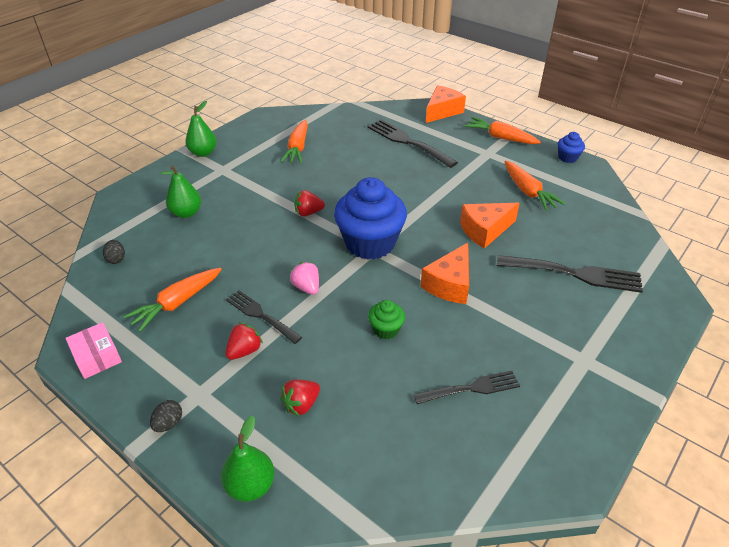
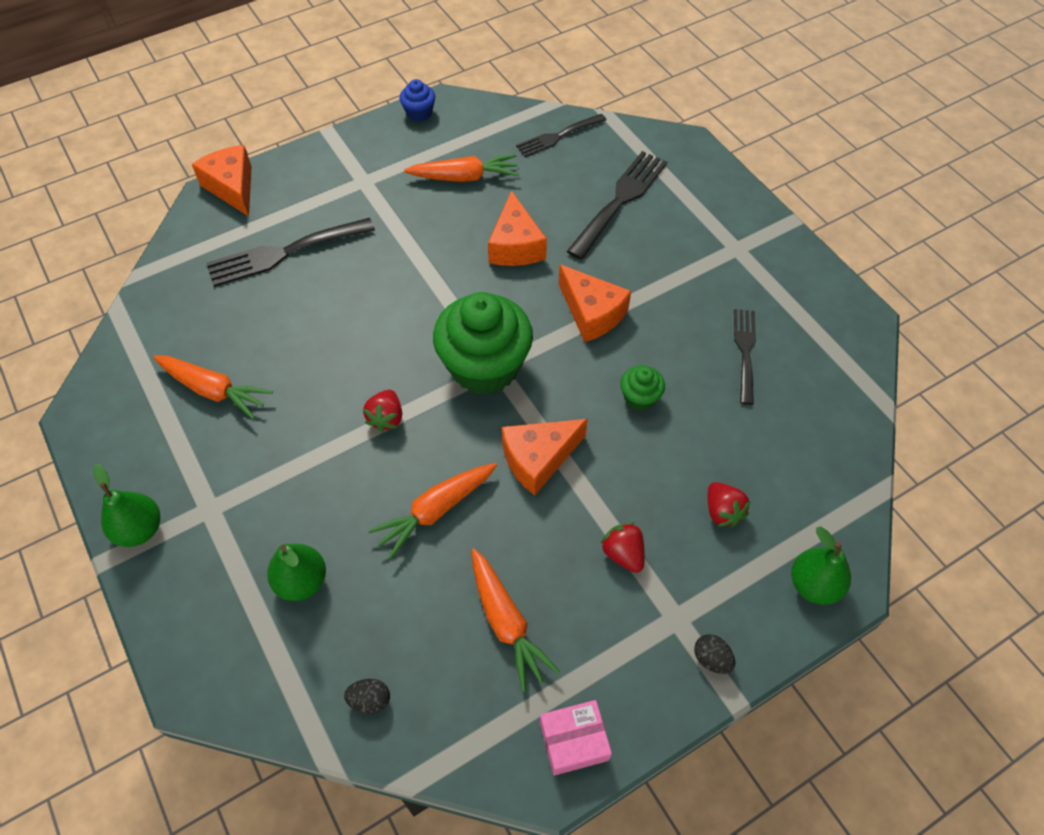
camera: 70 degrees left, 15 degrees up
(260, 315) = (568, 523): black fork -> black fork (558, 136)
(306, 287) = (538, 459): pink strawberry -> orange cheese
(370, 243) = (484, 366): blue cupcake -> green cupcake
(500, 137) = (337, 154): orange carrot -> orange carrot (435, 511)

